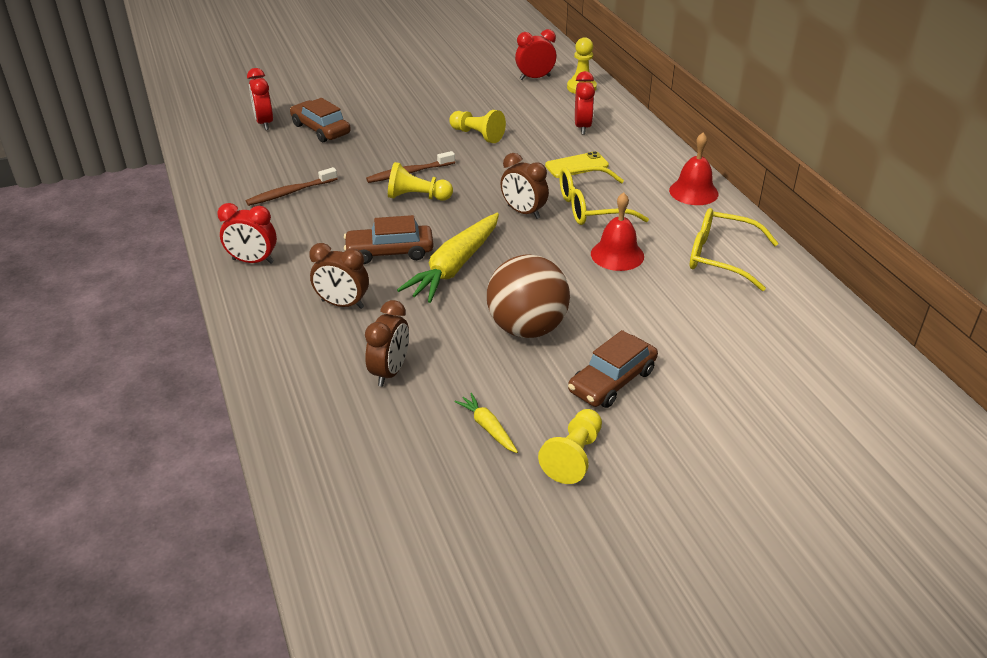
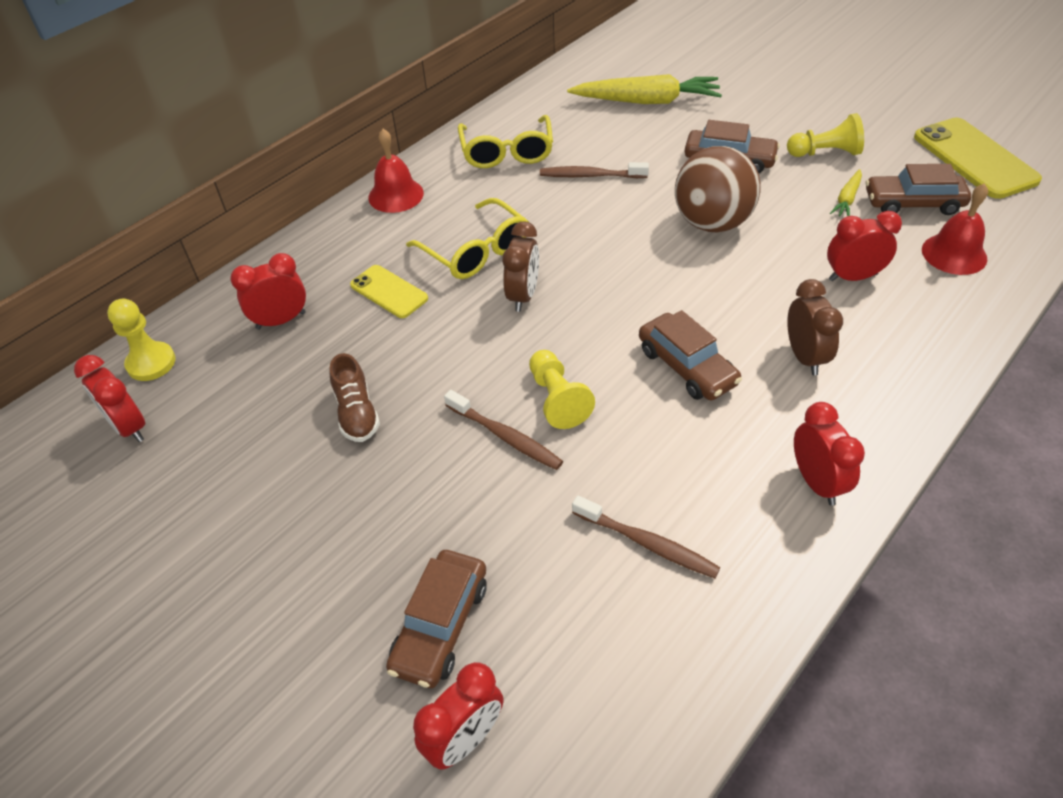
camera: 115 degrees left, 10 degrees up
(390, 372) = (852, 277): brown clock -> red clock
(442, 471) = (913, 203): none -> brown car
(455, 266) = (666, 305): yellow carrot -> yellow carrot (647, 101)
(467, 579) = (974, 158): none -> yellow phone
(477, 135) = (357, 413): yellow pawn -> brown shoe
(617, 255) = (552, 208): red bell -> red bell (954, 254)
(650, 289) = (590, 176): none -> brown toothbrush

